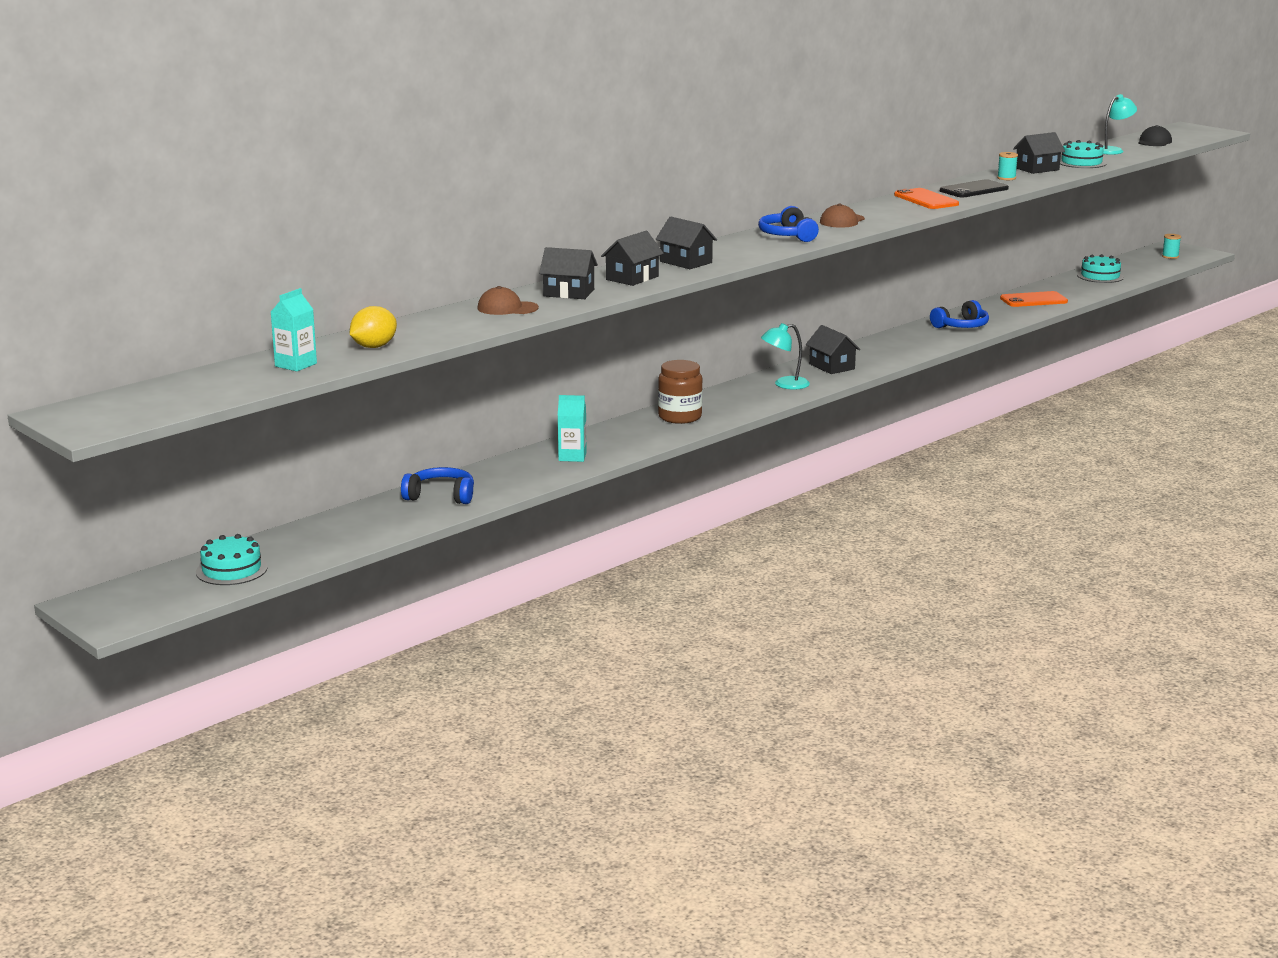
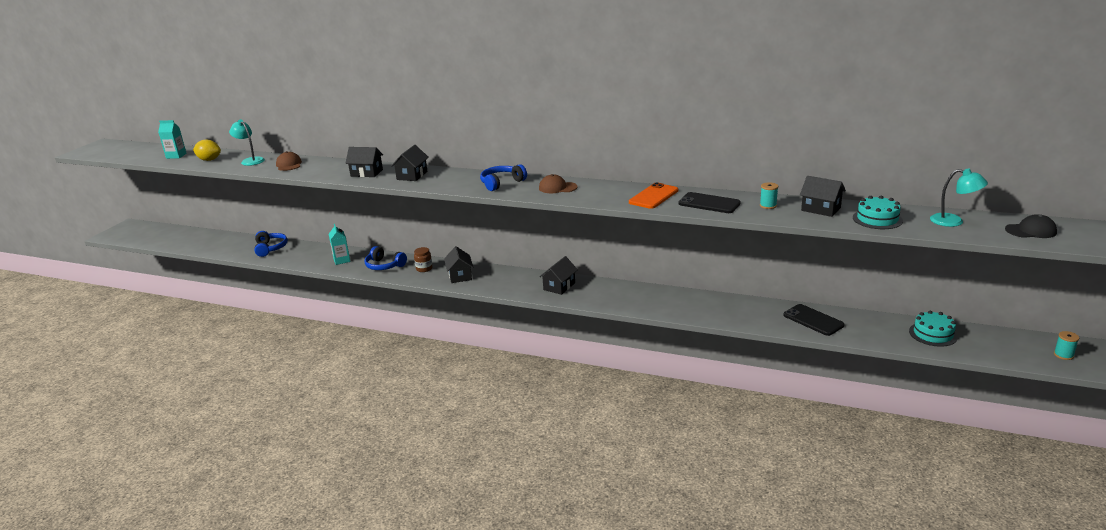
camera: 65 degrees right, 5 degrees up
(231, 570) = (167, 237): turquoise cake -> none
(569, 293) = (326, 168): black house -> black house (460, 276)
(680, 417) = (424, 269): brown jar -> brown jar, size x0.61
(785, 384) = (508, 281): turquoise lamp -> turquoise lamp (250, 160)
(961, 326) = (704, 308): blue headphones -> blue headphones (384, 266)
(1033, 300) = (813, 320): orange phone -> black phone

